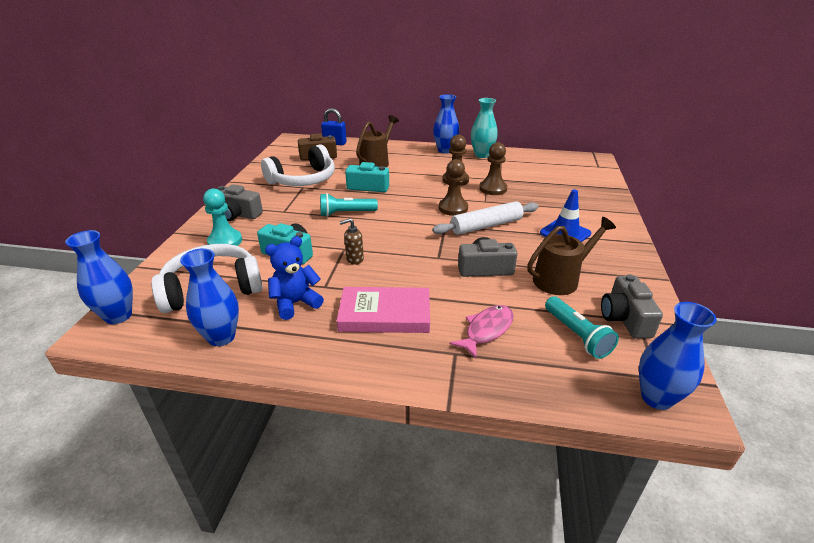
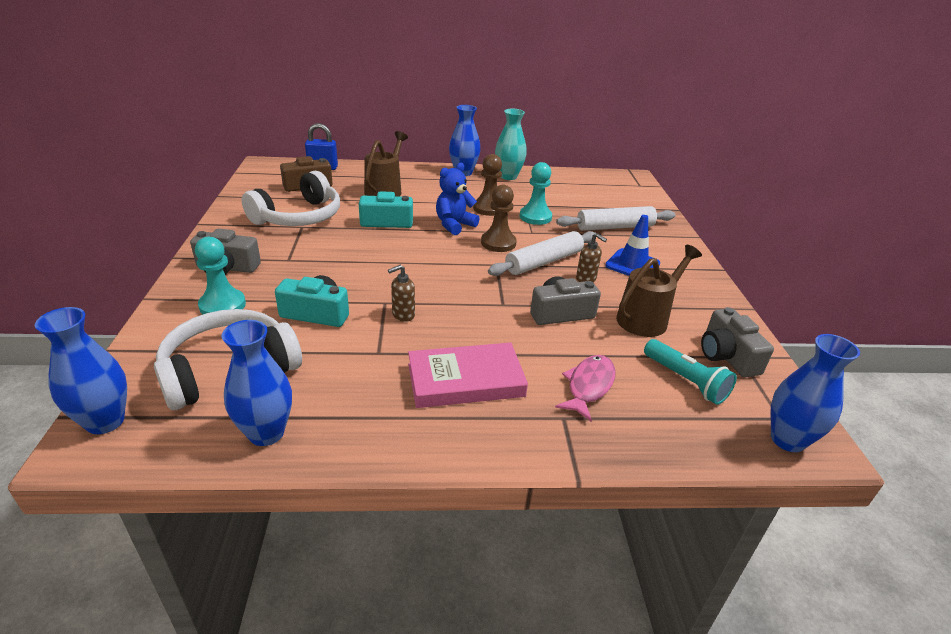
camera: 15 degrees left, 0 degrees up
(296, 303) = (349, 378): blue teddy bear -> blue teddy bear (454, 225)
(346, 213) = (371, 257): turquoise flashlight -> none
(493, 189) = (535, 217): brown pawn -> turquoise pawn
(518, 242) = (586, 279): none -> brown soap dispenser
(561, 201) = (615, 227): none -> white rolling pin

